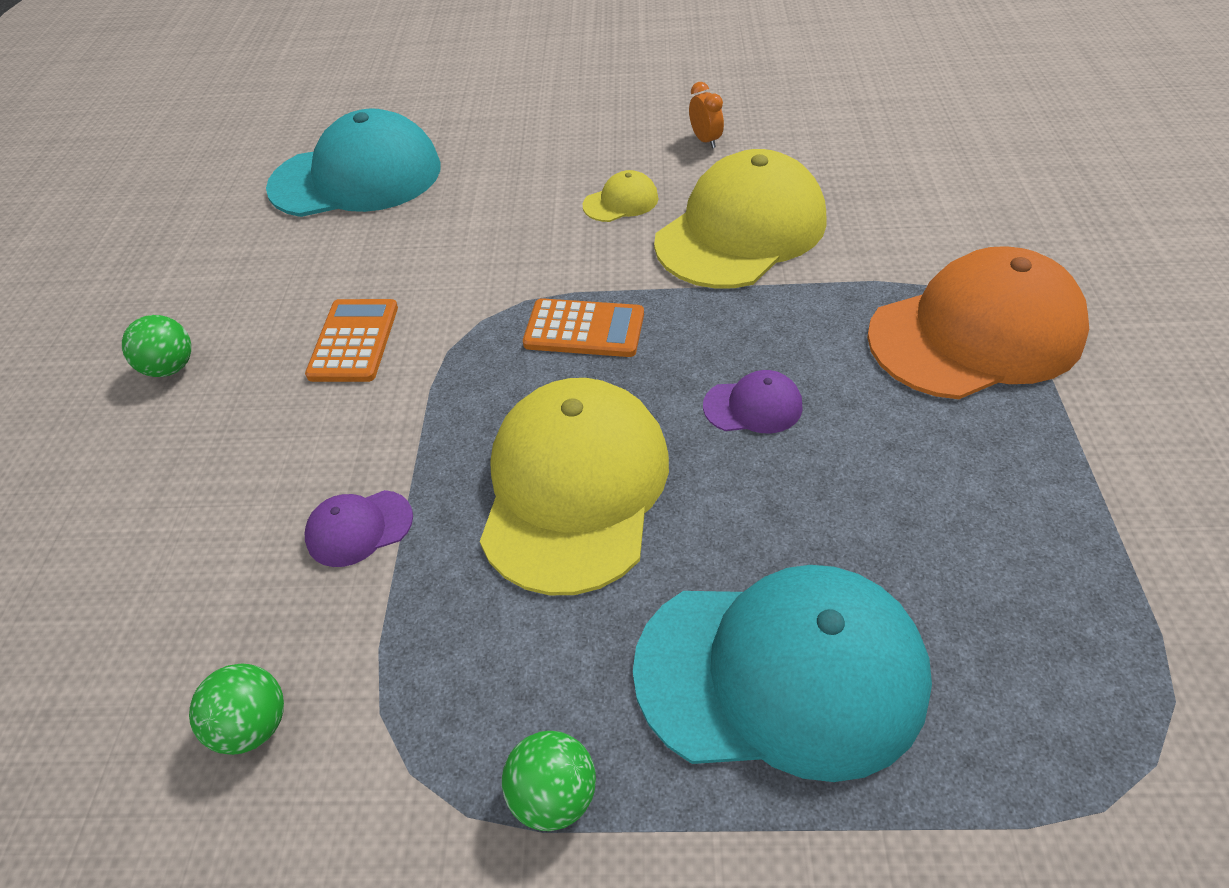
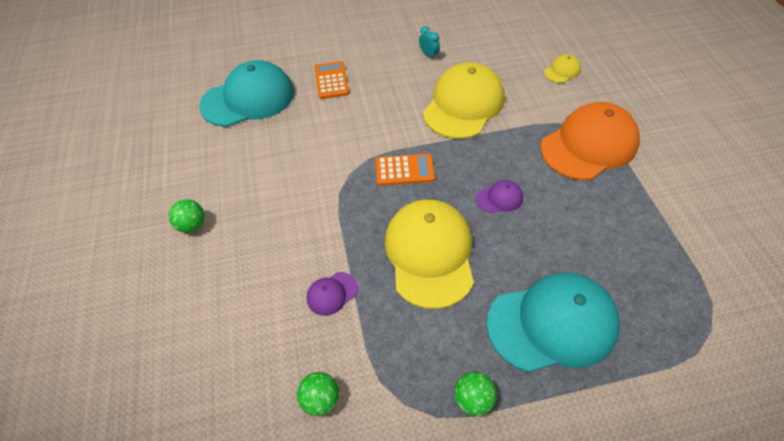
camera: 15 degrees left, 5 degrees up
(353, 341) = (287, 195): orange calculator -> orange calculator (331, 80)
(621, 202) = (397, 96): yellow cap -> yellow cap (562, 71)
(705, 140) = (428, 55): orange clock -> turquoise clock

